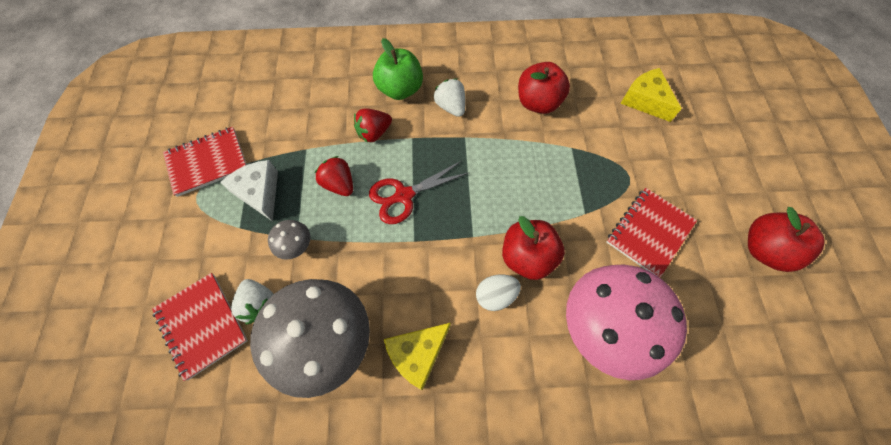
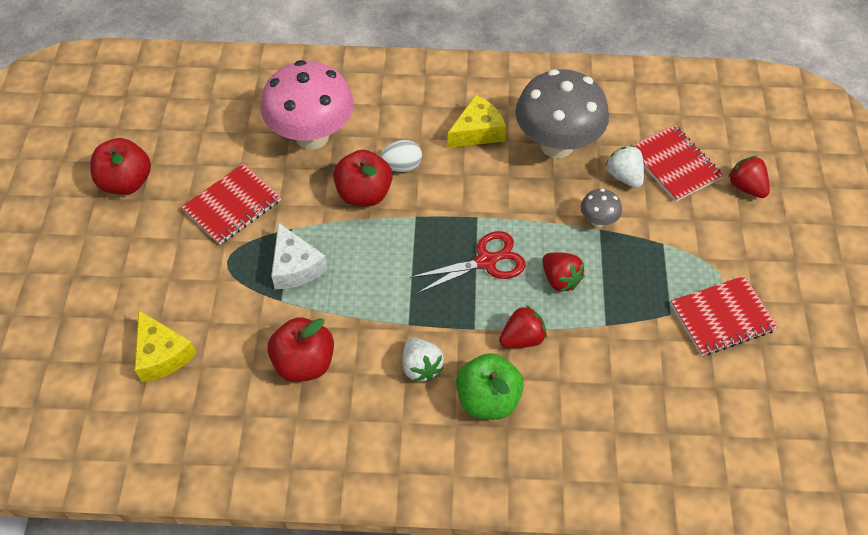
camera: 175 degrees left, 10 degrees down
(134, 301) = (746, 187): none -> red strawberry
(259, 193) = (650, 277): white cheese -> white cheese (295, 267)

